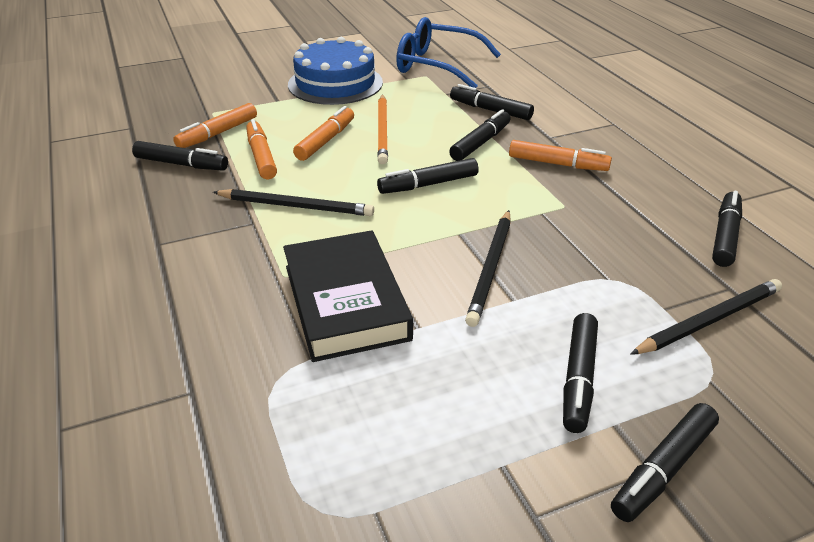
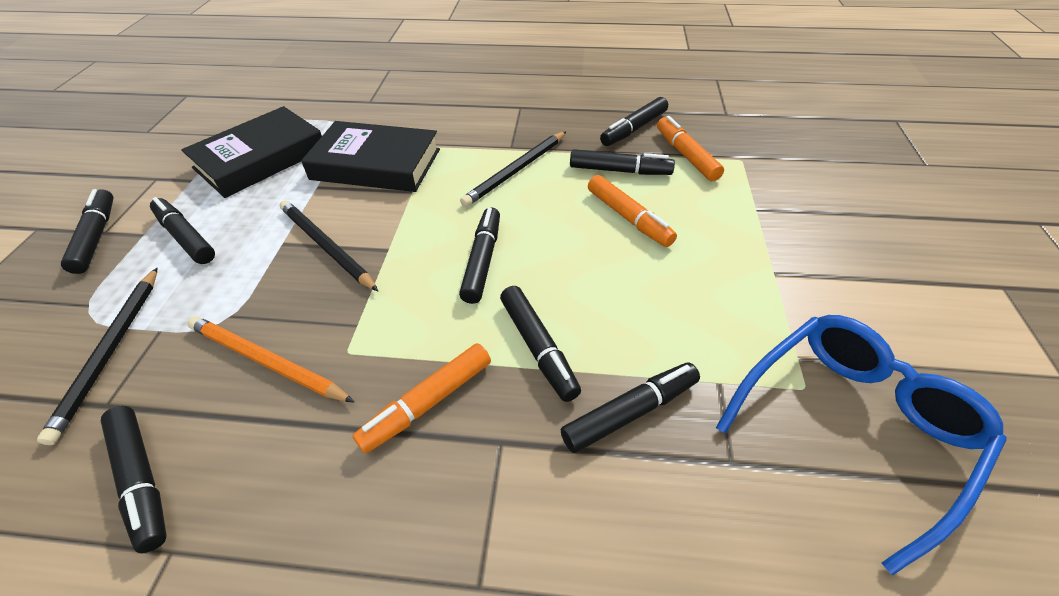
camera: 120 degrees right, 10 degrees up
(261, 157) = (619, 170): orange marker -> black marker
(335, 83) = (798, 270): blue cake -> none
(383, 131) = (627, 268): orange pencil -> orange pencil (266, 361)
(406, 420) = (260, 158): none -> black book

